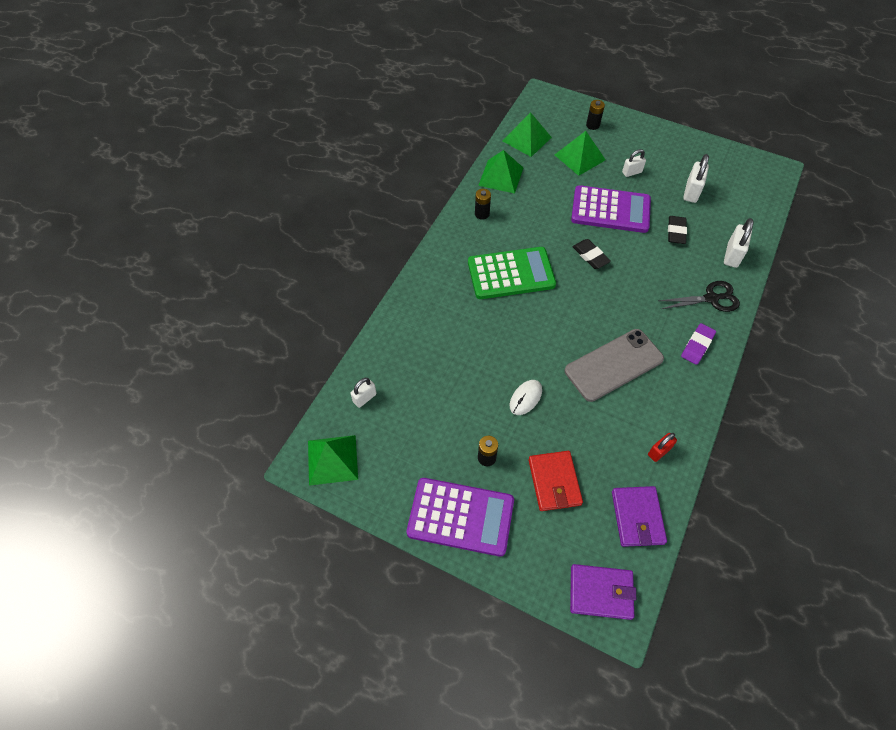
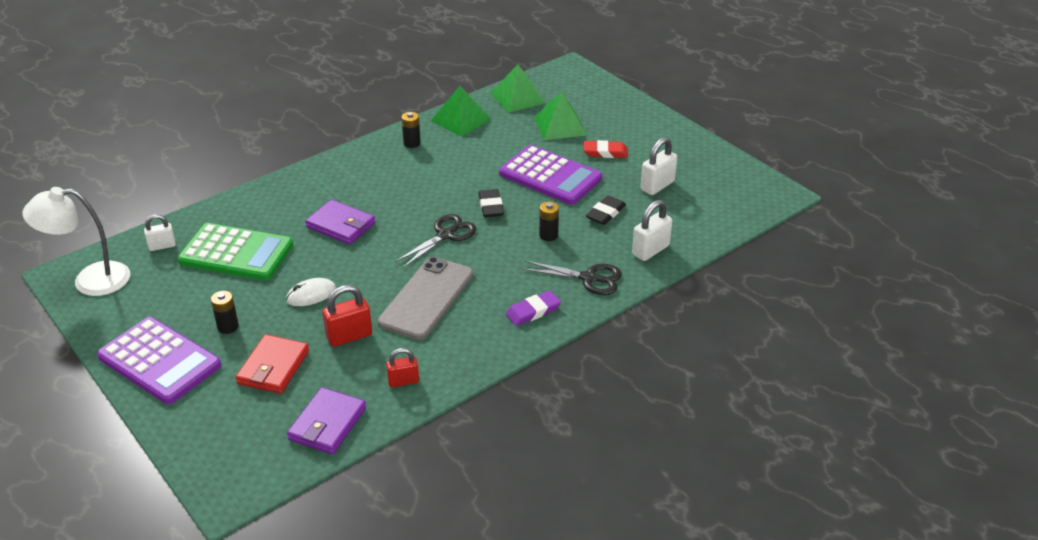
camera: 25 degrees right, 20 degrees down
(332, 459) = (90, 280): green pyramid -> white lamp
(511, 274) = (394, 197): green calculator -> green calculator (236, 253)
(579, 297) = (445, 235): none -> black scissors
(586, 426) = (349, 336): none -> red padlock
(592, 125) = (601, 104): black battery -> black battery (548, 235)
(601, 592) = (232, 467): purple wallet -> purple wallet (341, 225)
(613, 365) = (426, 298): grey phone -> grey phone turned 60 degrees counterclockwise
(631, 172) = (605, 152): white padlock -> red eraser

